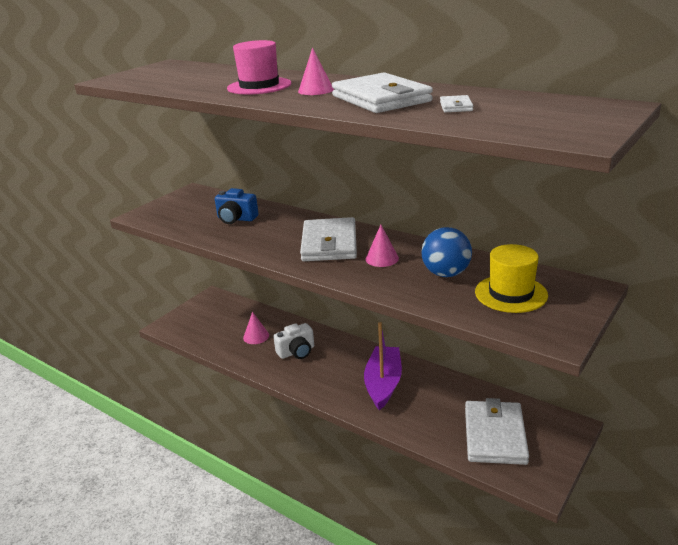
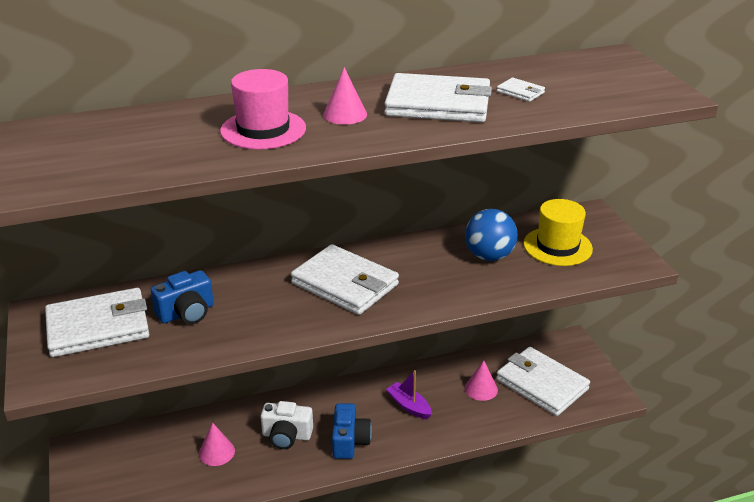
camera: 55 degrees left, 5 degrees up
(196, 207) = (98, 327): none -> white wallet
(296, 352) = (286, 436): white camera -> white camera turned 90 degrees clockwise
(320, 377) = (349, 441): none -> blue camera
(382, 258) = (418, 271): pink cone -> pink cone (481, 389)
(383, 384) = (409, 406): purple boat -> purple boat, size x0.56

